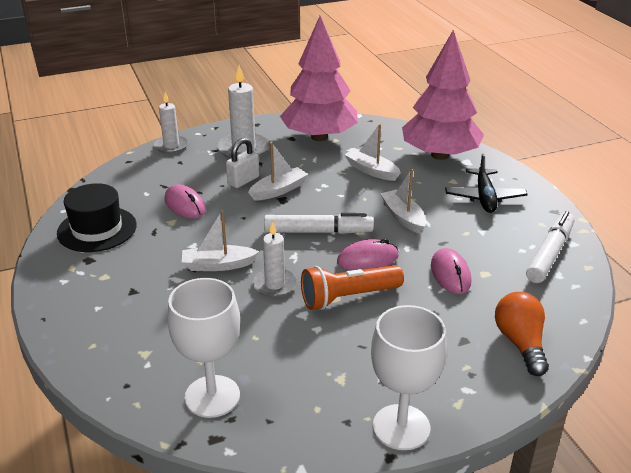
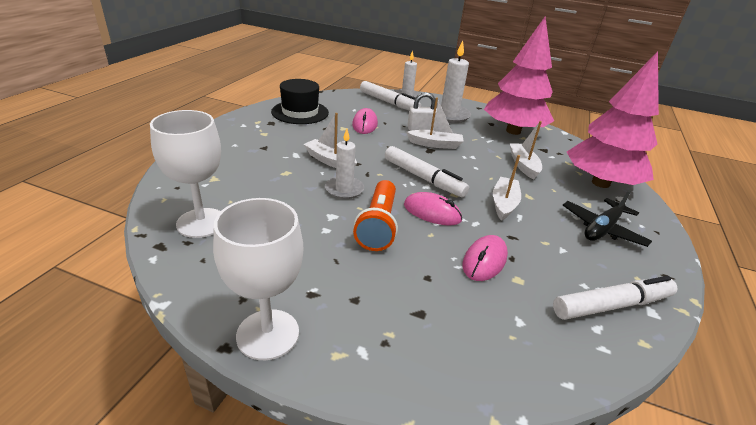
camera: 40 degrees right, 0 degrees up
(166, 164) = (389, 102): none -> white marker
(348, 297) = (378, 226): orange flashlight -> orange flashlight turned 105 degrees counterclockwise
(520, 343) = (469, 353): orange light bulb -> none

